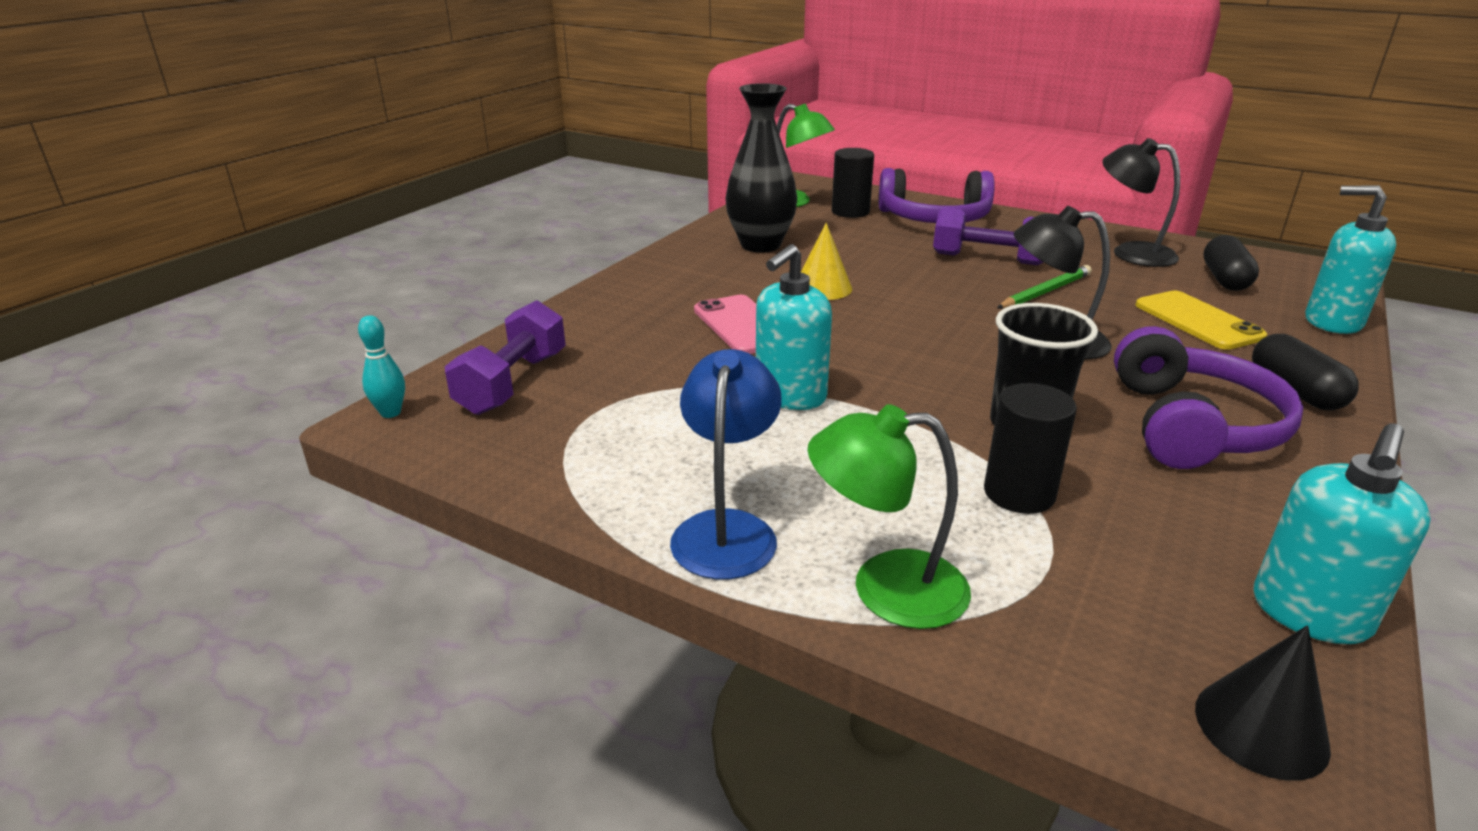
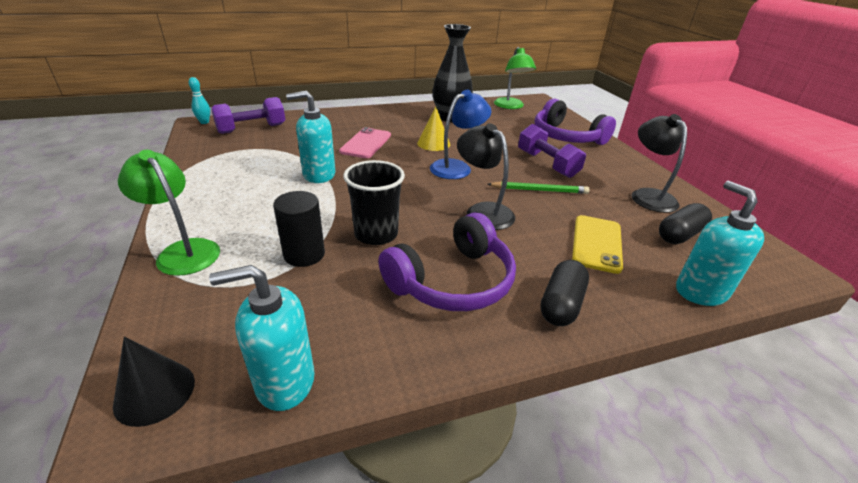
camera: 40 degrees right, 5 degrees up
(727, 529) = (193, 203): blue lamp -> blue lamp (457, 167)
(850, 212) = (529, 119): black cylinder -> none

